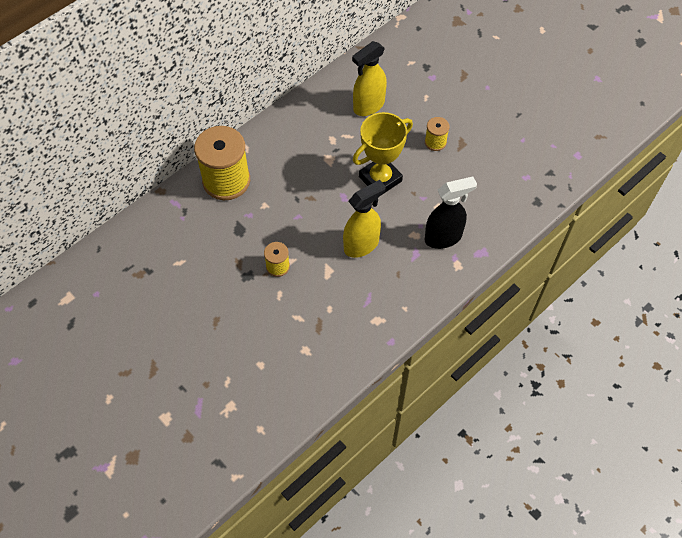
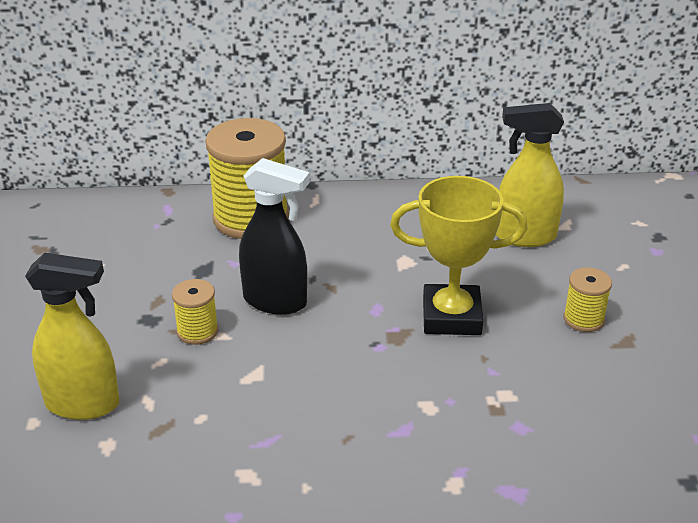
camera: 40 degrees right, 25 degrees down
(361, 245) = (336, 373): yellow spray bottle -> yellow spray bottle (83, 404)
(443, 237) = (470, 435): black spray bottle -> black spray bottle (275, 301)

